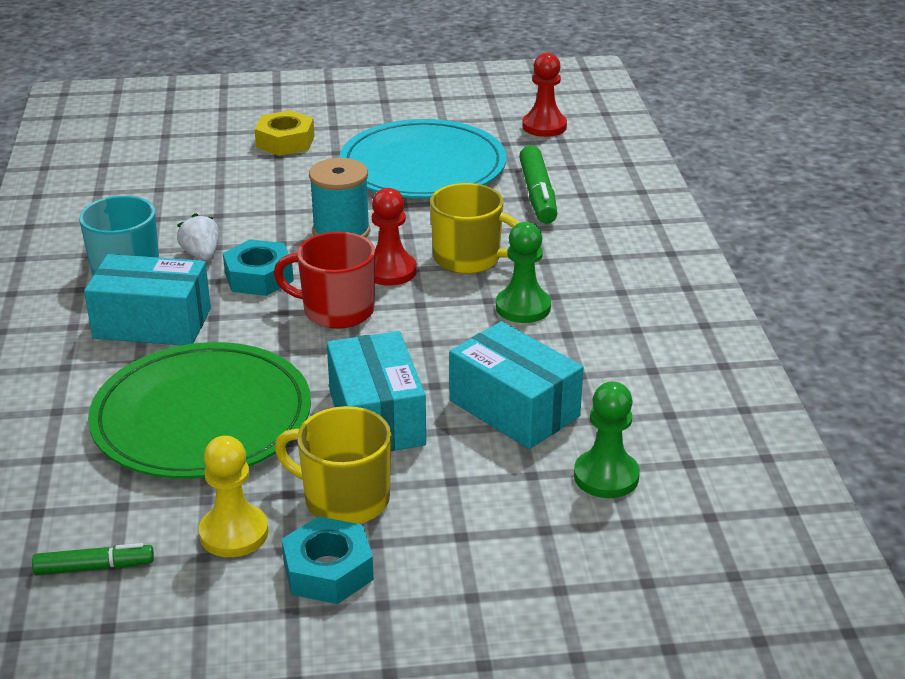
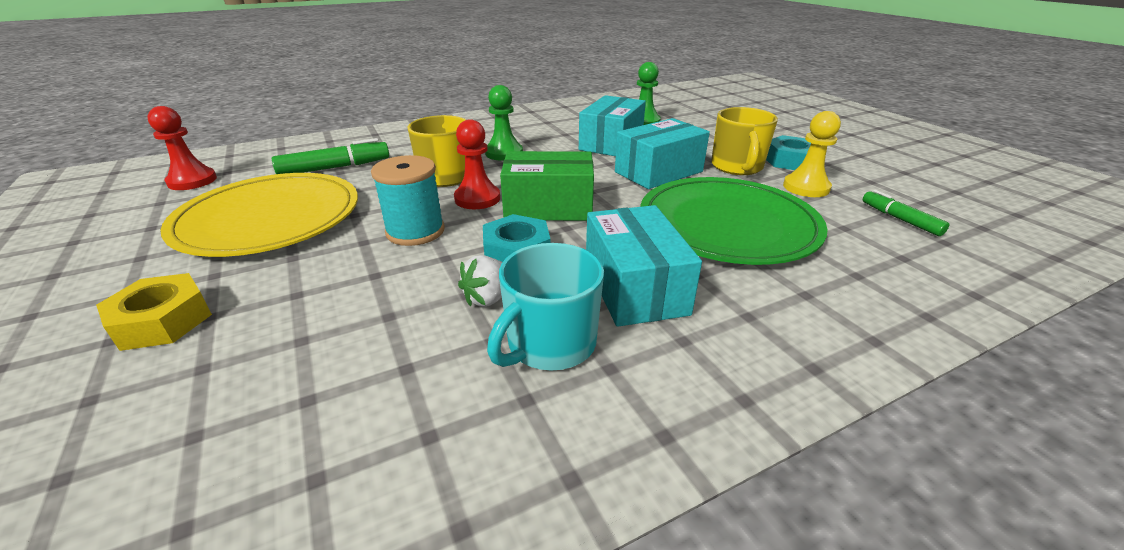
camera: 110 degrees left, 0 degrees up
(336, 310) = (548, 207): red mug -> green box
(423, 166) = (269, 219): turquoise plate -> yellow plate

